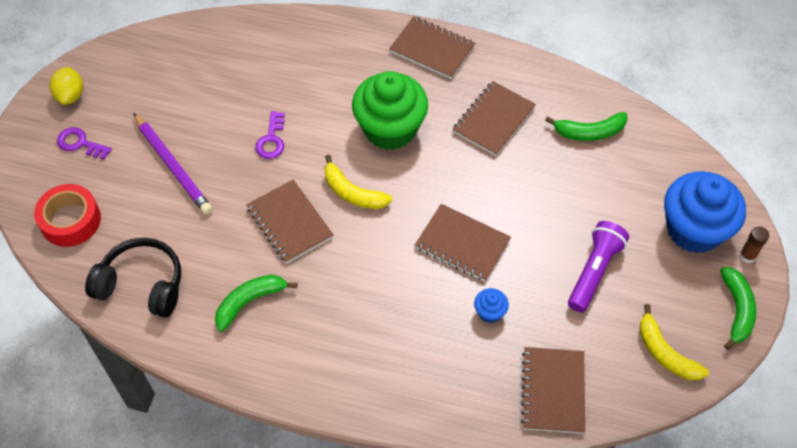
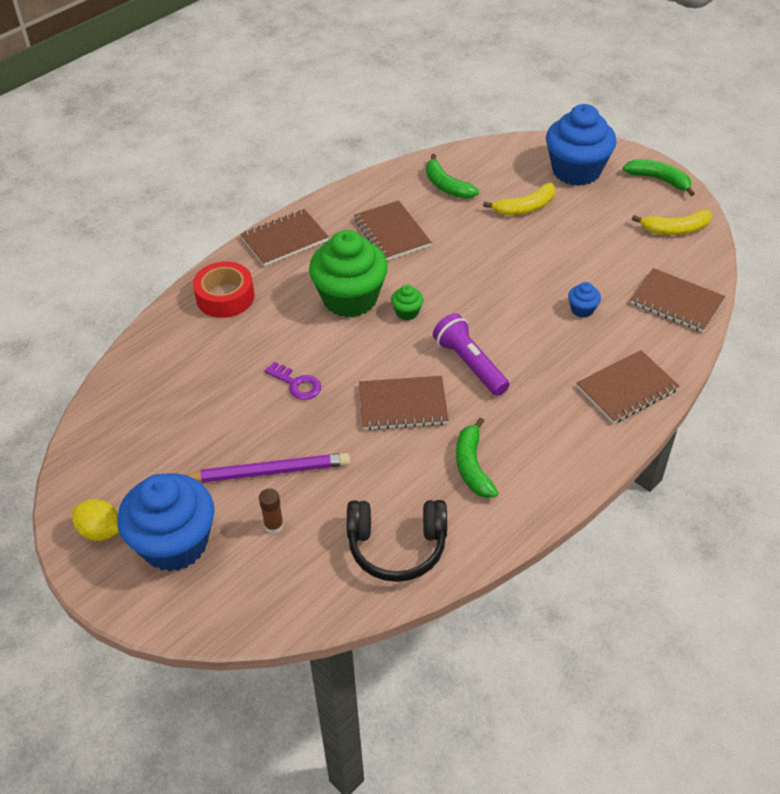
camera: 60 degrees left, 10 degrees down
(70, 220) = (272, 585): red tape -> red tape (225, 297)
(80, 143) = (175, 543): purple key -> blue cupcake
(142, 284) = (397, 547): black headphones -> black headphones turned 135 degrees counterclockwise
(352, 192) = (401, 349): yellow banana -> yellow banana (525, 207)
(399, 177) = (407, 312): none -> green cupcake
(462, 244) = (504, 300): brown notebook -> brown notebook (627, 389)
(589, 132) = (446, 186): green banana -> green banana turned 120 degrees clockwise
(594, 271) = (580, 236): purple flashlight -> purple flashlight (470, 364)
(747, 255) = (616, 155): brown glue stick -> brown glue stick (274, 525)

